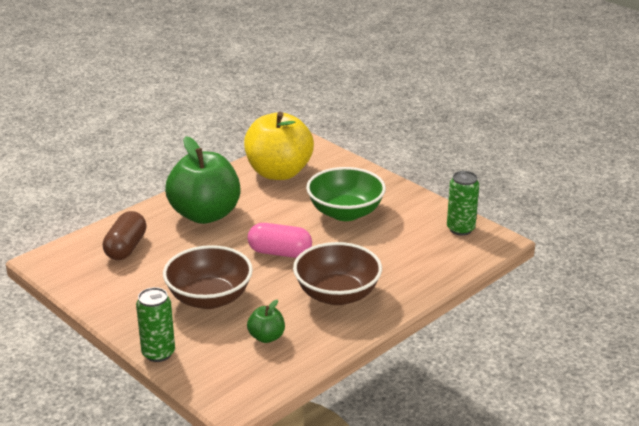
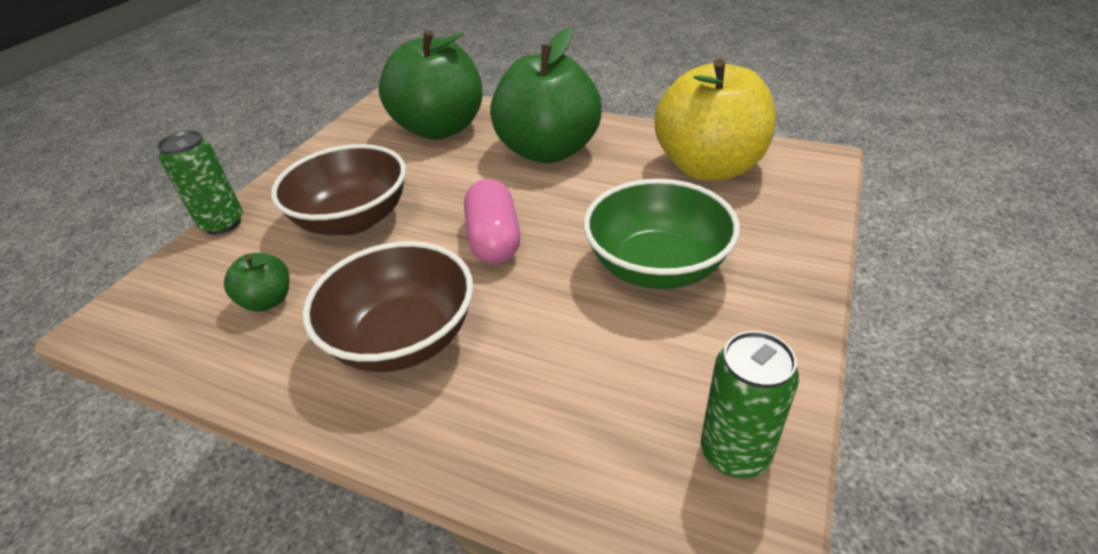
camera: 70 degrees right, 10 degrees up
(126, 248) = (440, 128): brown capsule -> green apple

